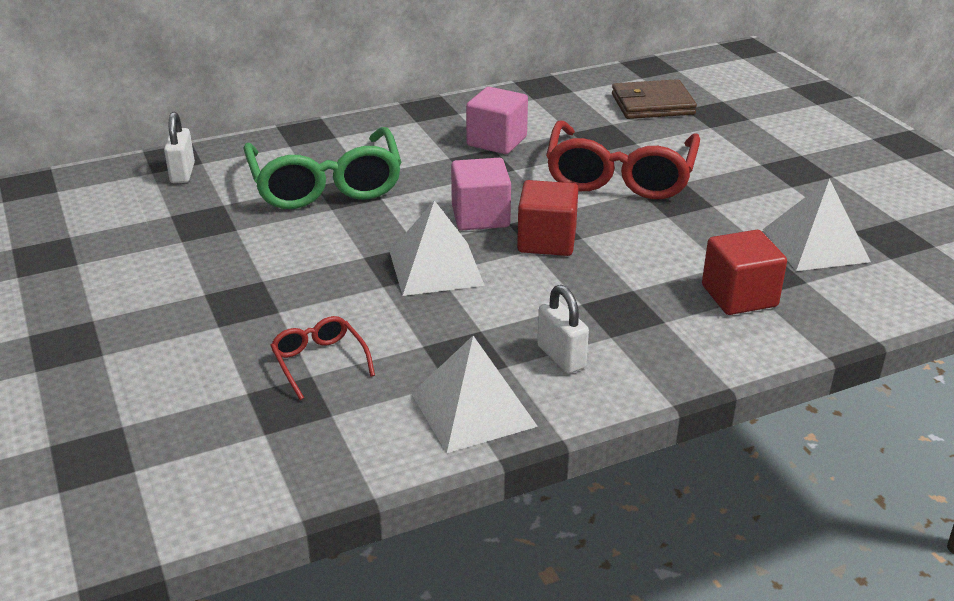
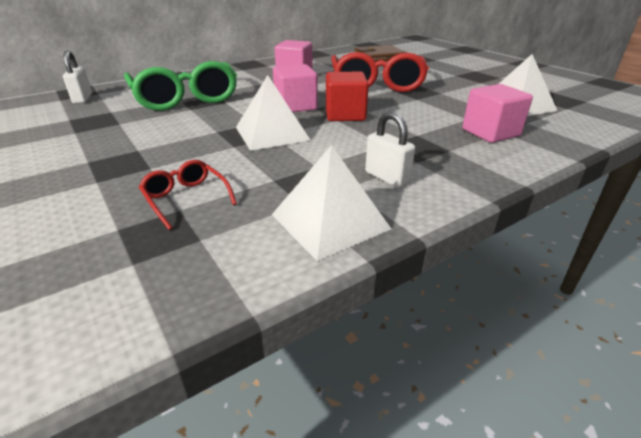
camera: 10 degrees left, 0 degrees up
(739, 296) = (490, 132): red cube -> pink cube

